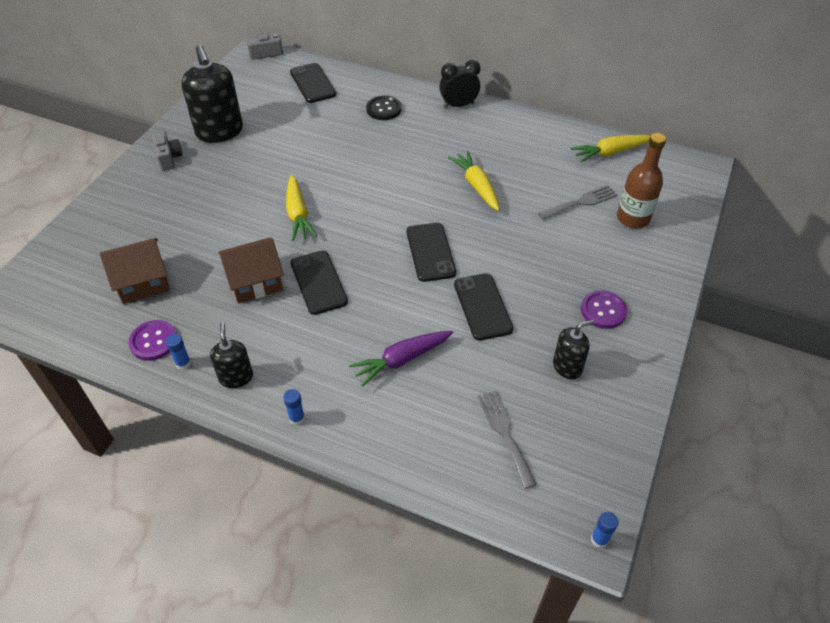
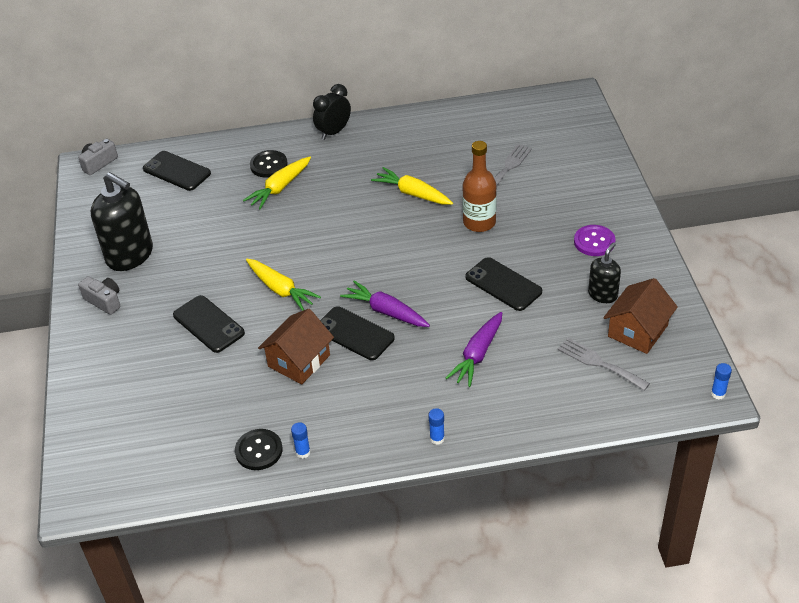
camera: 30 degrees left, 5 degrees down
(143, 282) = (197, 413): brown house -> brown house (638, 331)
(154, 341) = (259, 451): purple button -> black button
(236, 377) = (358, 438): black soap dispenser -> none
(361, 277) = (386, 311): none -> purple carrot
(430, 252) = (424, 264): black phone -> black phone (208, 324)
(610, 152) = (497, 116): yellow carrot -> yellow carrot (280, 188)
(633, 218) = (558, 161): brown bottle -> brown bottle (479, 222)

